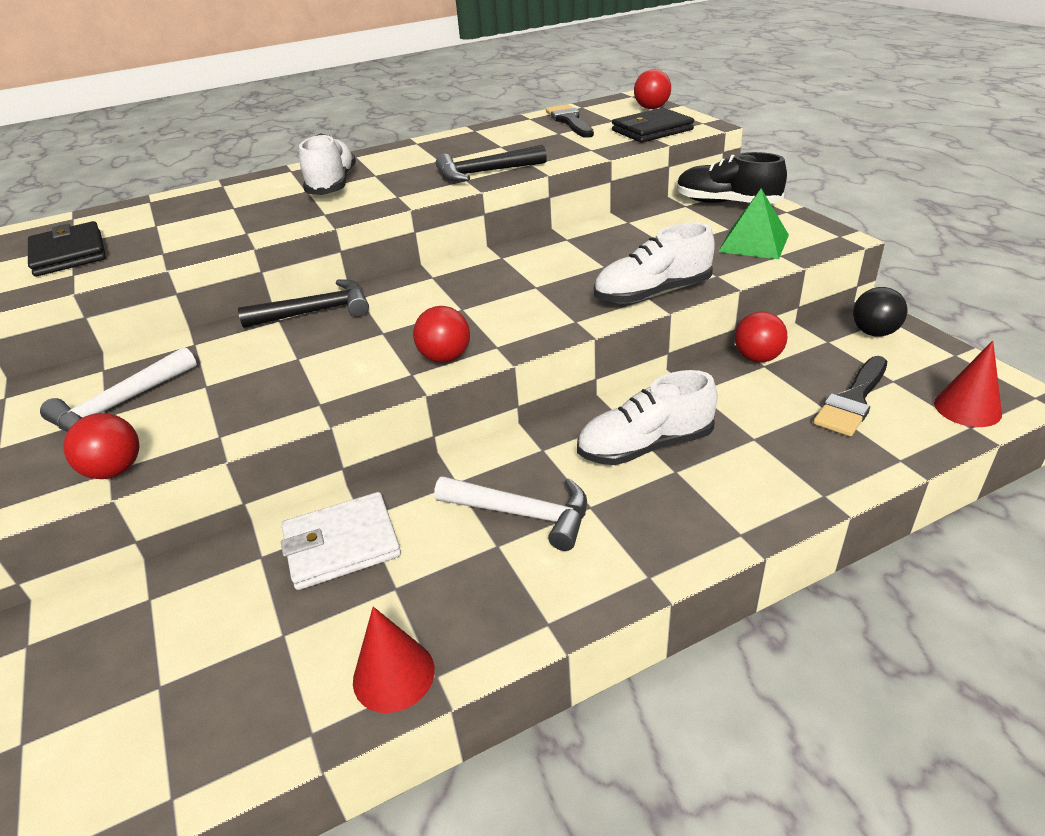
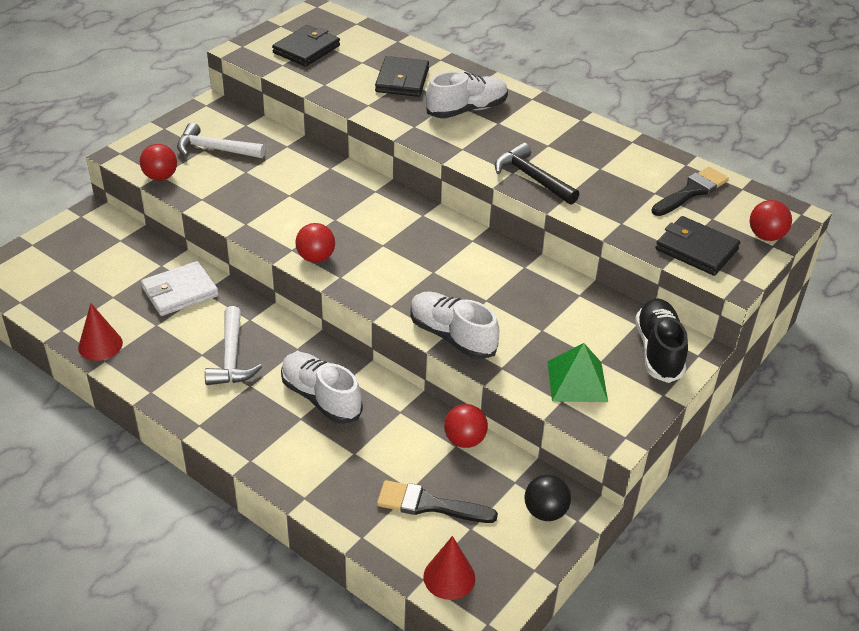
camera: 60 degrees right, 5 degrees up
(229, 208) = (402, 80): none -> black wallet
(316, 312) = (347, 180): black hammer -> none
(342, 544) = (180, 292): white wallet -> white wallet turned 75 degrees counterclockwise

